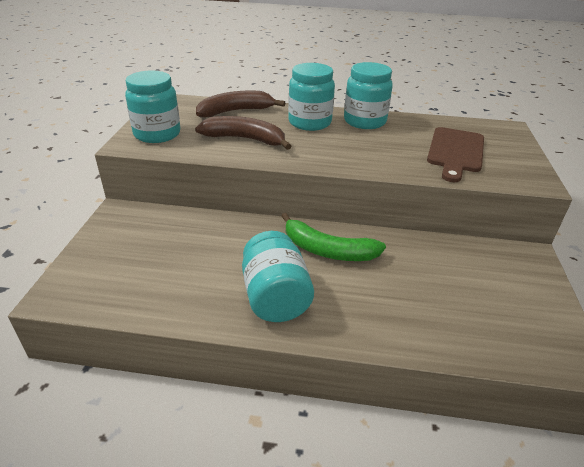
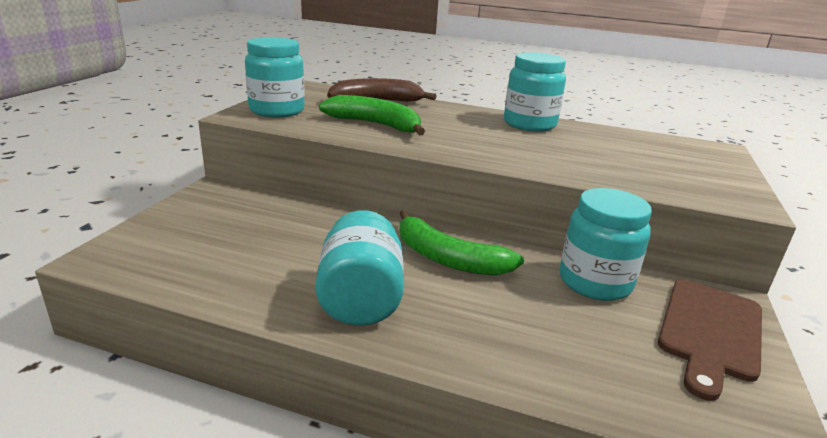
camera: 10 degrees right, 10 degrees down
(245, 139) = (376, 124): brown banana -> green banana
(310, 122) = (460, 119): turquoise jar -> turquoise jar (595, 282)
(455, 152) = (639, 163): brown cutting board -> brown cutting board (710, 332)

